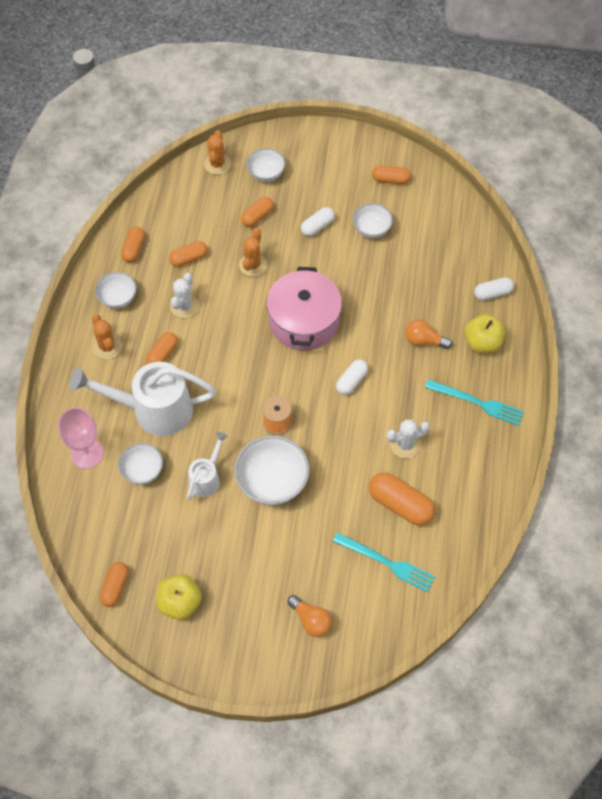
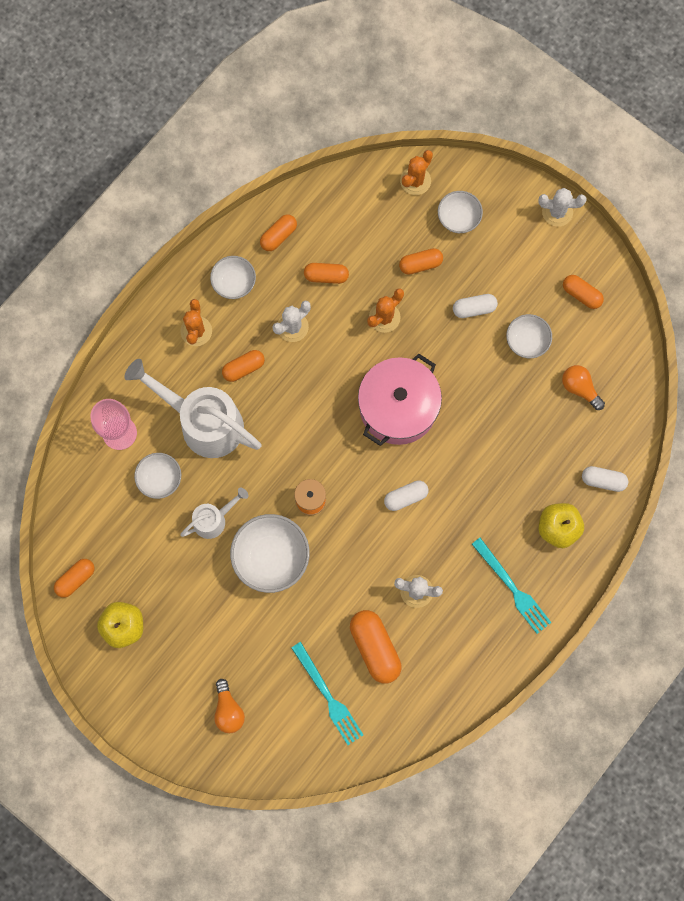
camera: 30 degrees right, 15 degrees up
(336, 136) = (557, 212): none -> white cactus
(424, 340) = (502, 494): orange light bulb -> orange light bulb (580, 388)

